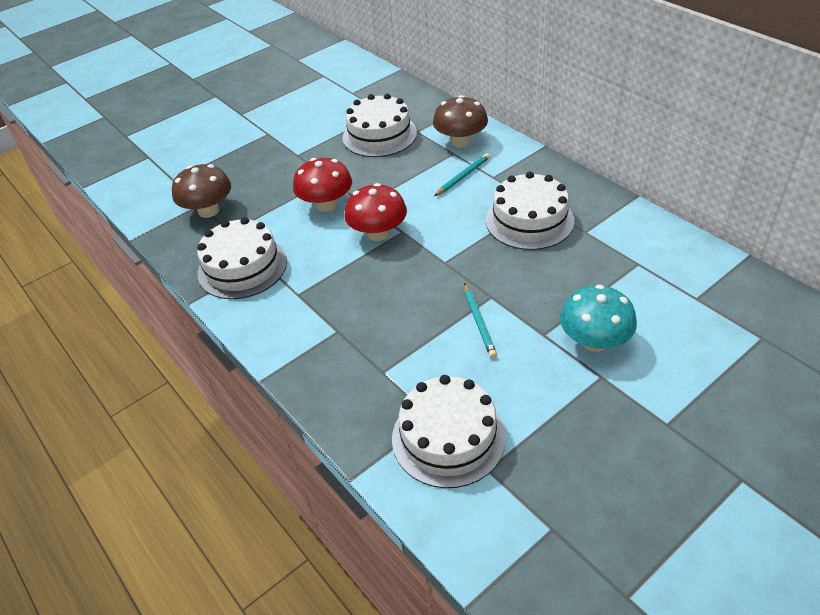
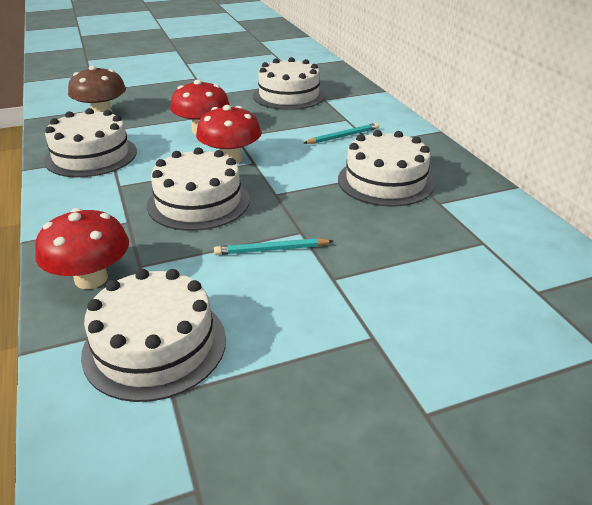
camera: 15 degrees right, 10 degrees down
(351, 397) = (91, 279): none -> red mushroom
(384, 291) = (198, 202): none -> white cake
(460, 141) = (359, 113): brown mushroom -> none
(479, 322) = (271, 250): turquoise pencil -> turquoise pencil turned 75 degrees clockwise
(594, 341) = (387, 300): turquoise mushroom -> none

